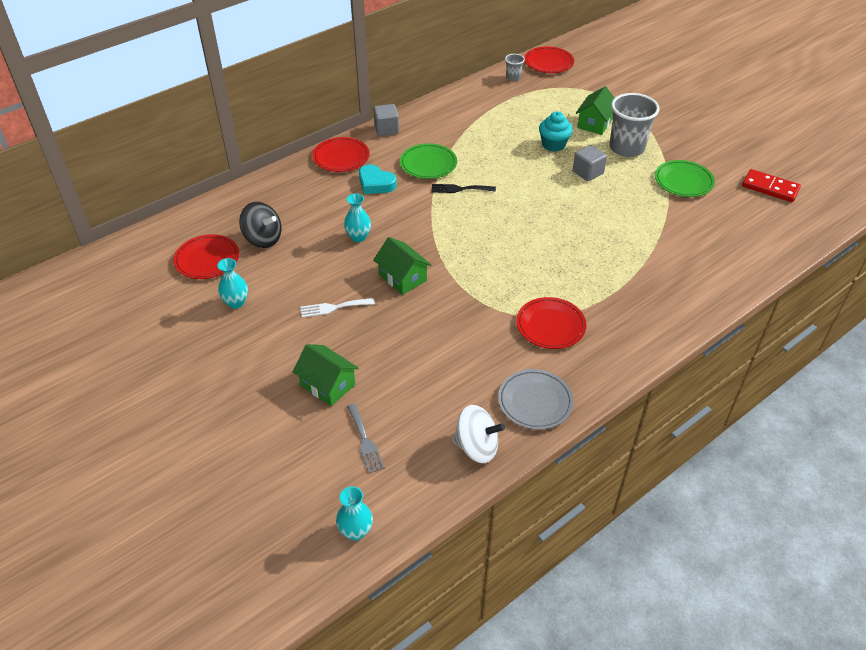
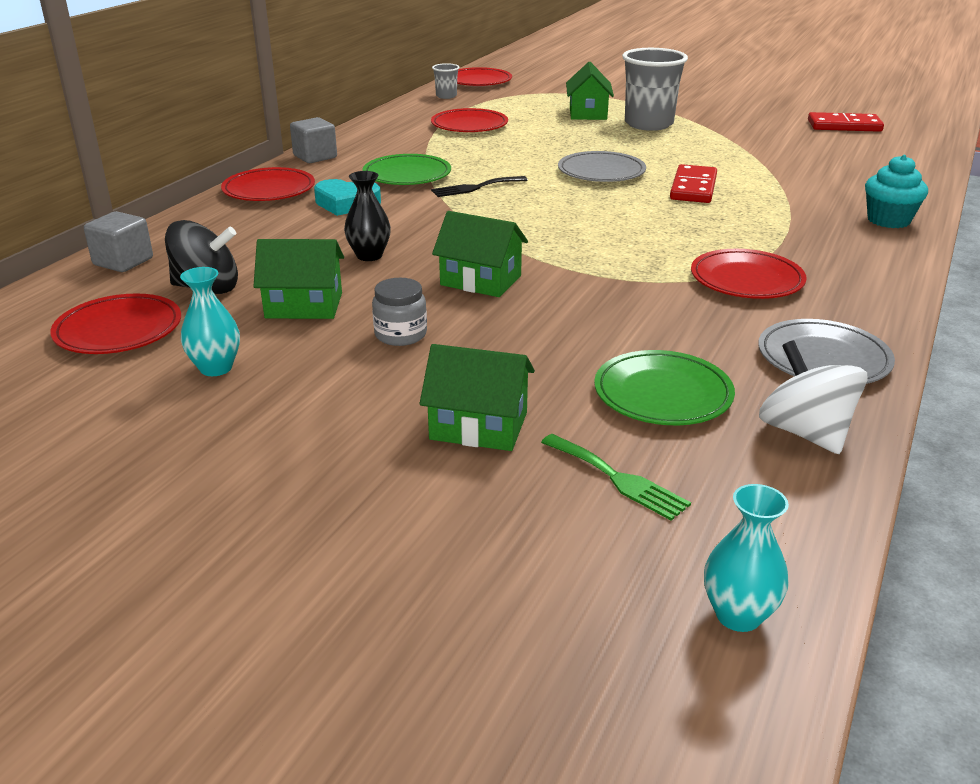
camera: 25 degrees left, 15 degrees down
(301, 269) = (304, 305): none -> green house
(334, 307) = (400, 334): white fork -> grey jar
(358, 237) = (369, 256): turquoise vase -> black vase
(365, 441) = (617, 479): grey fork -> green fork
(476, 447) = (804, 432): white spinning top -> white spinning top turned 105 degrees counterclockwise
(504, 118) = (469, 125): none -> red plate
(550, 194) = (601, 172): none -> grey plate
(553, 144) = (557, 135): turquoise cupcake -> turquoise cupcake (888, 220)
(588, 172) = (626, 148): grey cube -> grey cube (123, 262)
(595, 229) = (693, 188): none -> red domino
(683, 181) = (746, 136): green plate -> green plate (662, 394)

